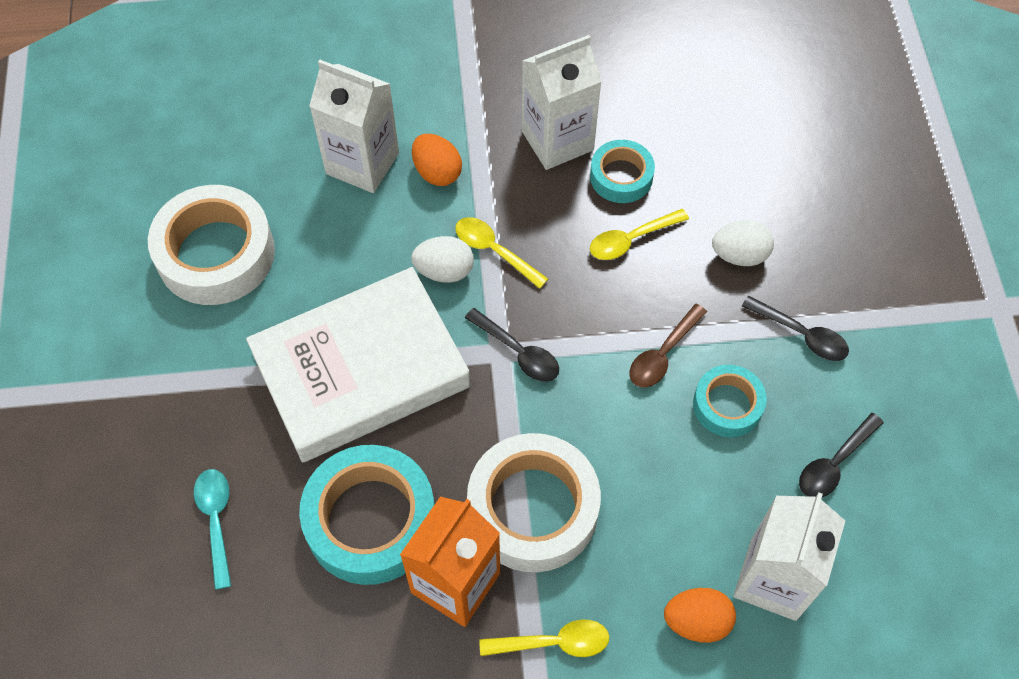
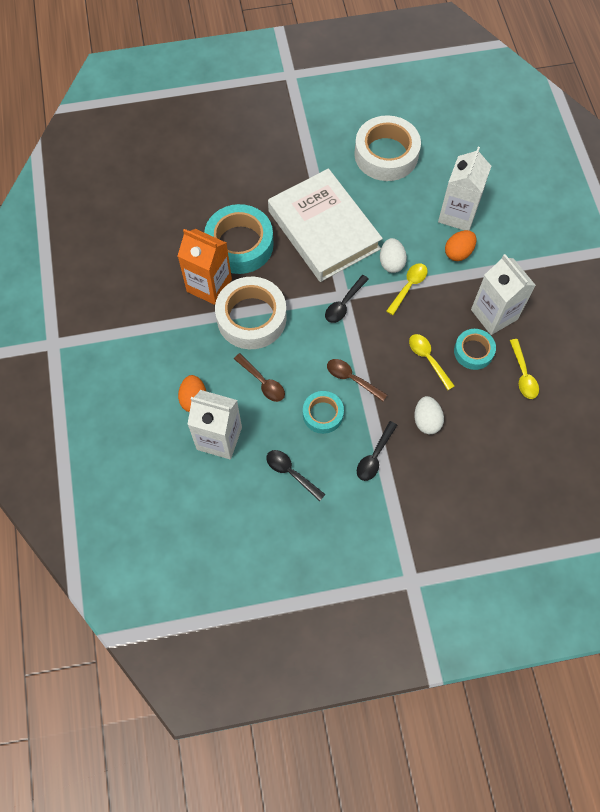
camera: 85 degrees right, 5 degrees up
(216, 521) = (235, 179): turquoise spoon -> none
(553, 642) = (180, 332): yellow spoon -> yellow spoon (523, 374)
(664, 498) = (262, 382): none -> brown spoon

